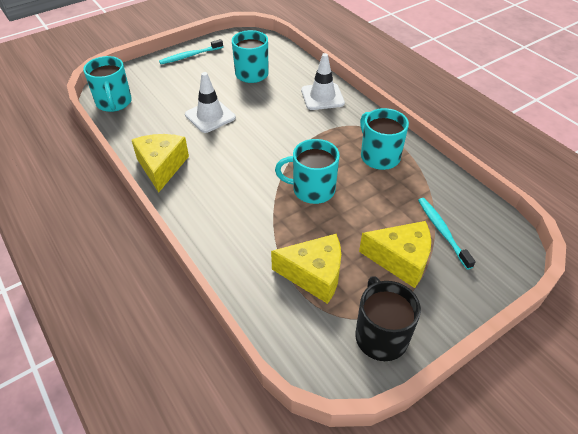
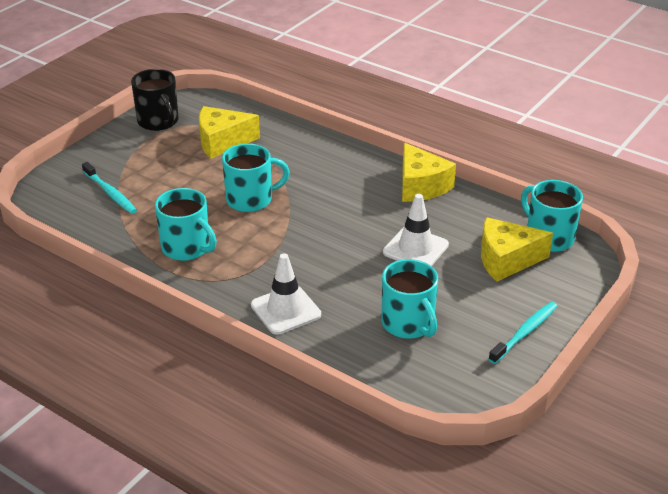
camera: 160 degrees right, 10 degrees down
(400, 259) = (149, 165): yellow cheese -> yellow cheese (506, 260)

